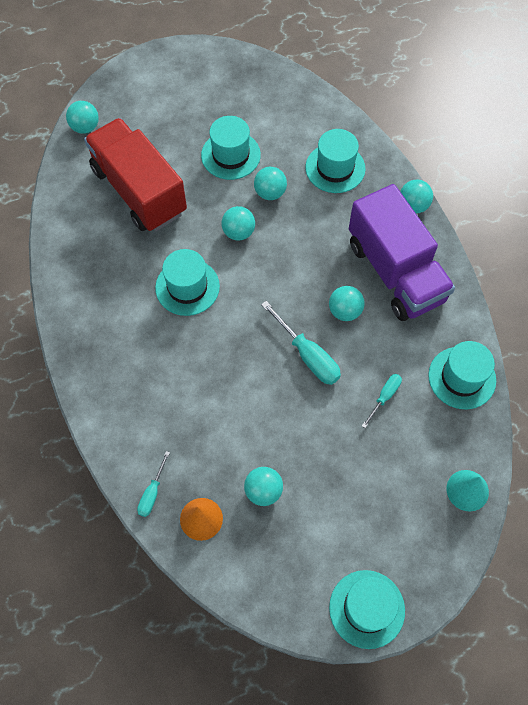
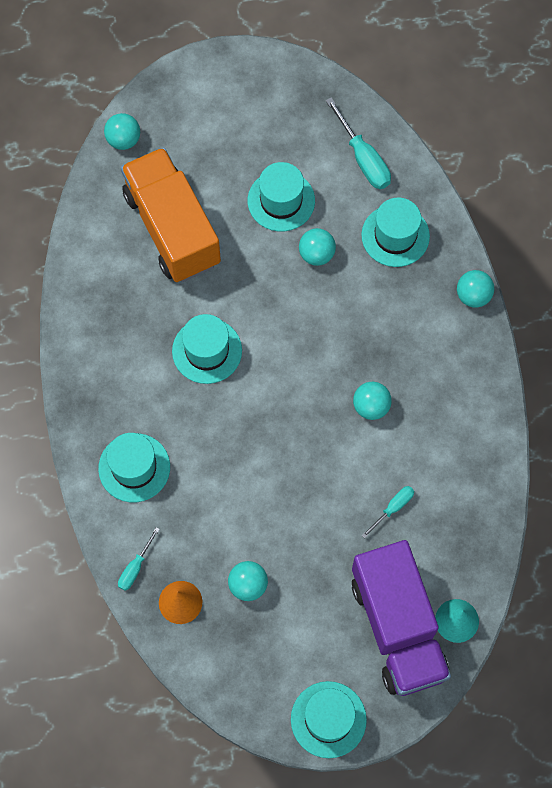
camera: 10 degrees right, 5 degrees up
(139, 191) = (172, 228): red truck -> orange truck
(238, 232) = (273, 296): turquoise ball -> none
(308, 355) = (321, 449): turquoise screwdriver -> turquoise screwdriver (363, 158)
(395, 272) = (435, 370): purple truck -> purple truck (398, 627)
(462, 378) = (480, 501): turquoise hat -> turquoise hat (134, 467)

